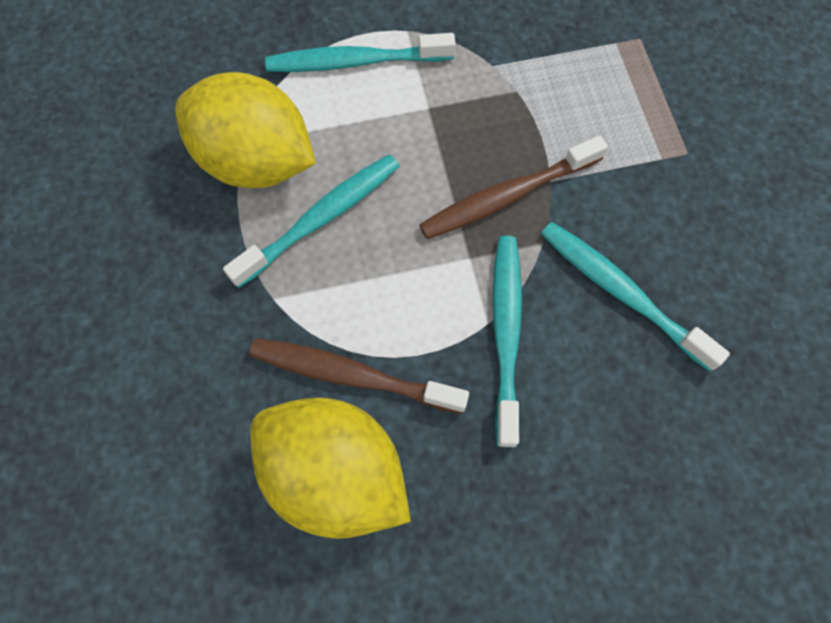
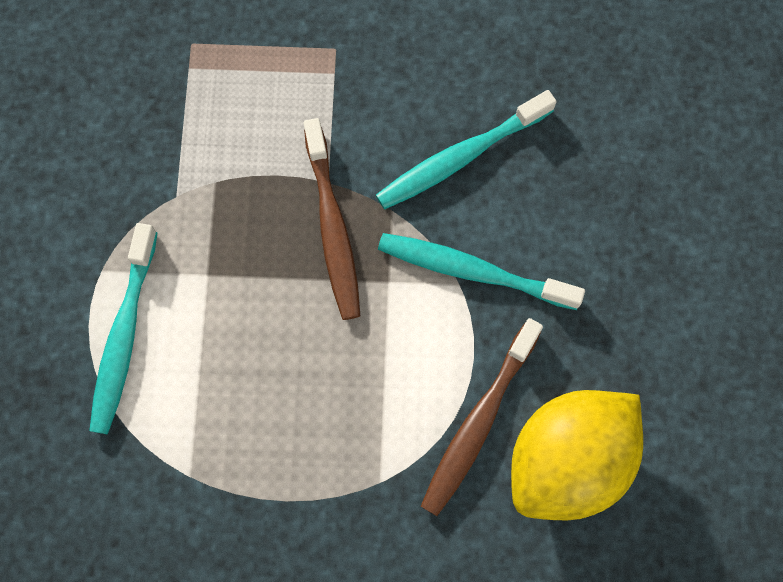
camera: 75 degrees left, 5 degrees up
(255, 161) = (216, 469): yellow lemon -> none
(320, 219) = (305, 417): turquoise toothbrush -> none

